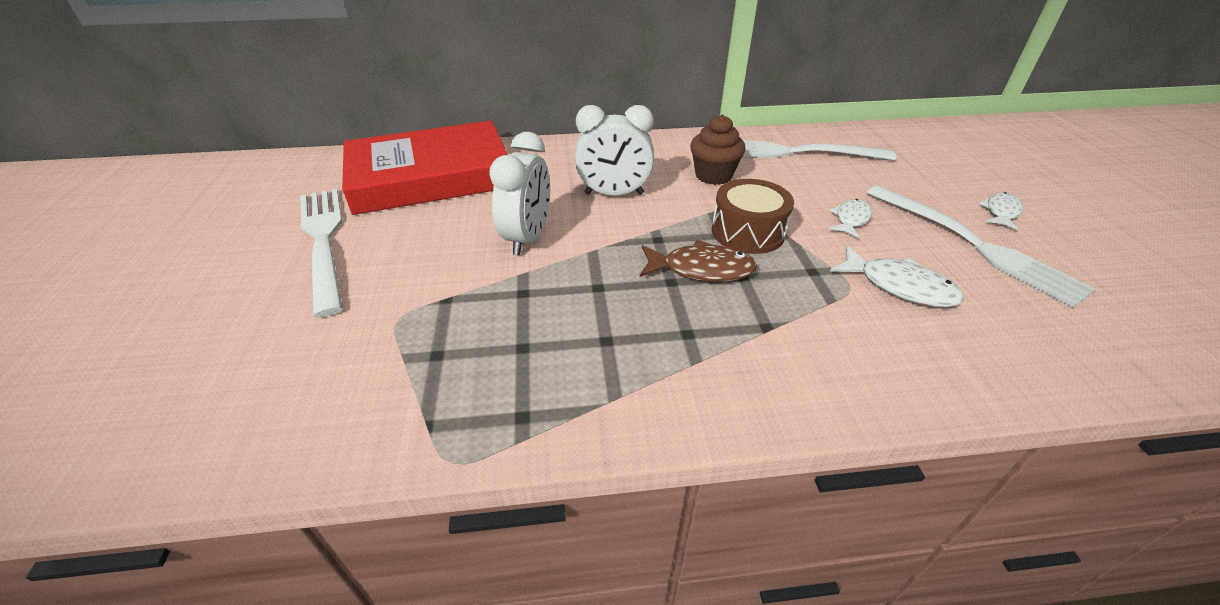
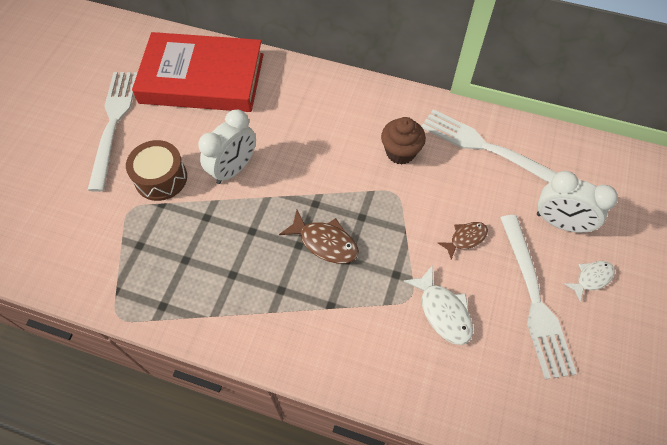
camera: 25 degrees right, 20 degrees up
(614, 194) = (315, 145): white clock -> white clock (560, 223)
(747, 232) = (381, 221): brown drum -> brown drum (161, 178)
(850, 219) = (465, 238): white fish -> brown fish

